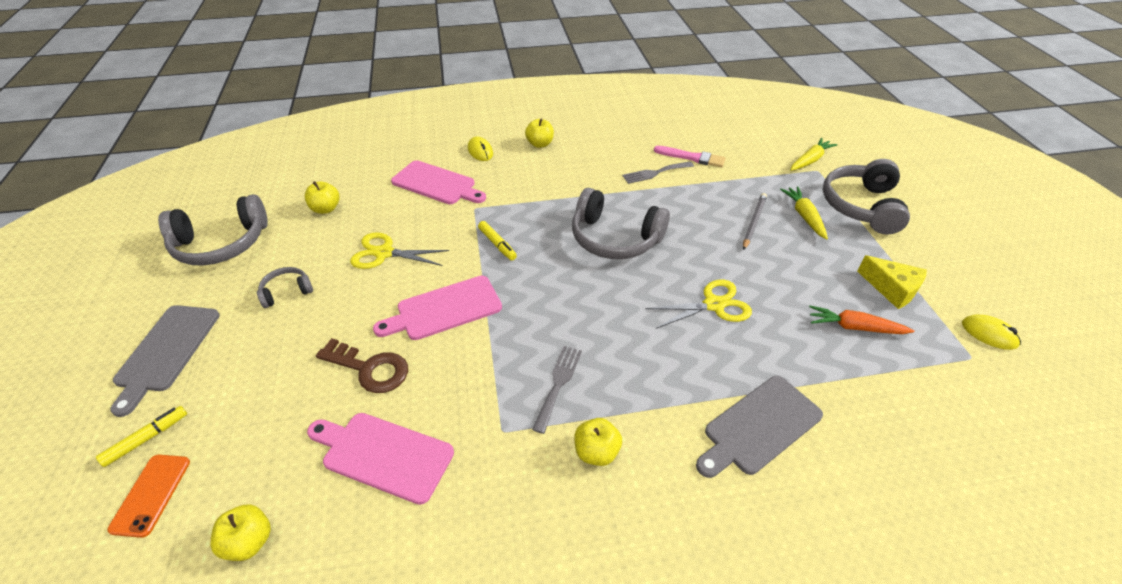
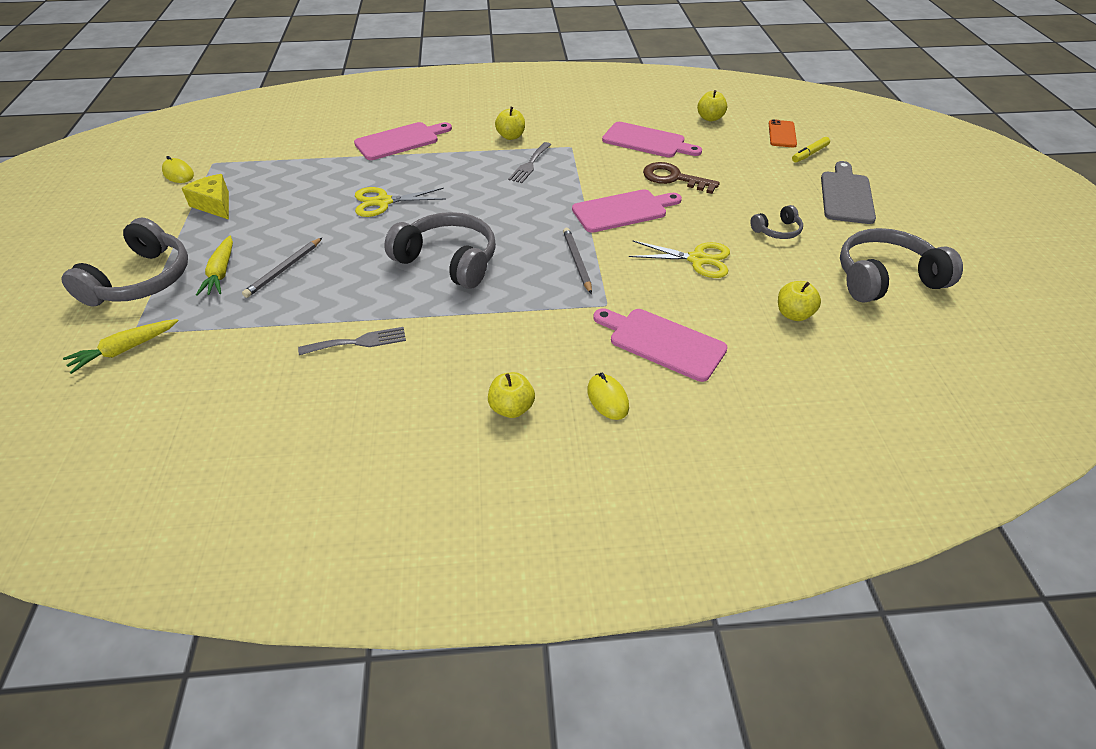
camera: 175 degrees left, 0 degrees up
(497, 244) = (577, 262): yellow marker -> grey pencil
(692, 157) = (289, 366): pink brush -> none
(759, 427) = (400, 141): grey cutting board -> pink cutting board
(854, 327) = (279, 182): orange carrot -> none

